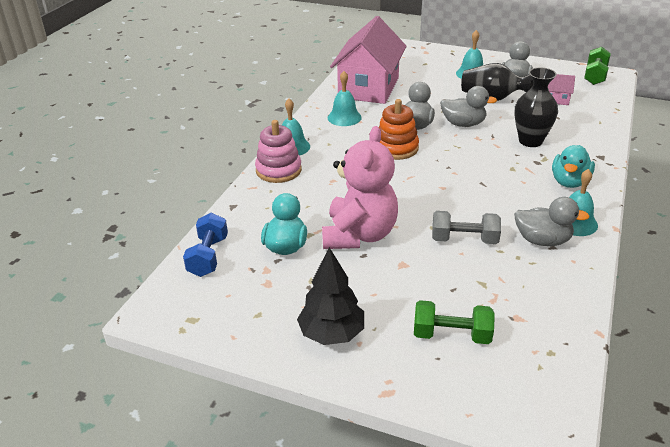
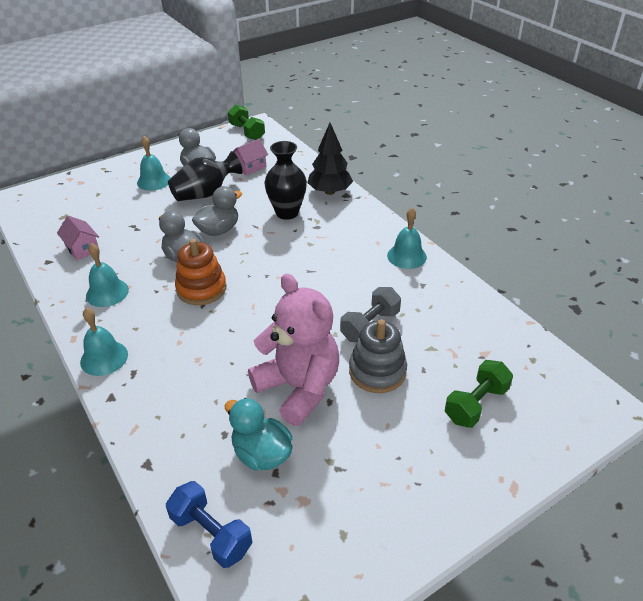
camera: 55 degrees left, 5 degrees up
(278, 170) = (131, 391): pink stacking toy -> none
(332, 334) = (416, 487): black tree -> black tree (330, 191)
(368, 88) = (82, 248): pink house -> pink house, size x0.42
(420, 265) = (377, 371): none -> grey stacking toy
(542, 240) = (411, 285): grey duck -> none
(569, 182) = (358, 228): turquoise duck -> none

